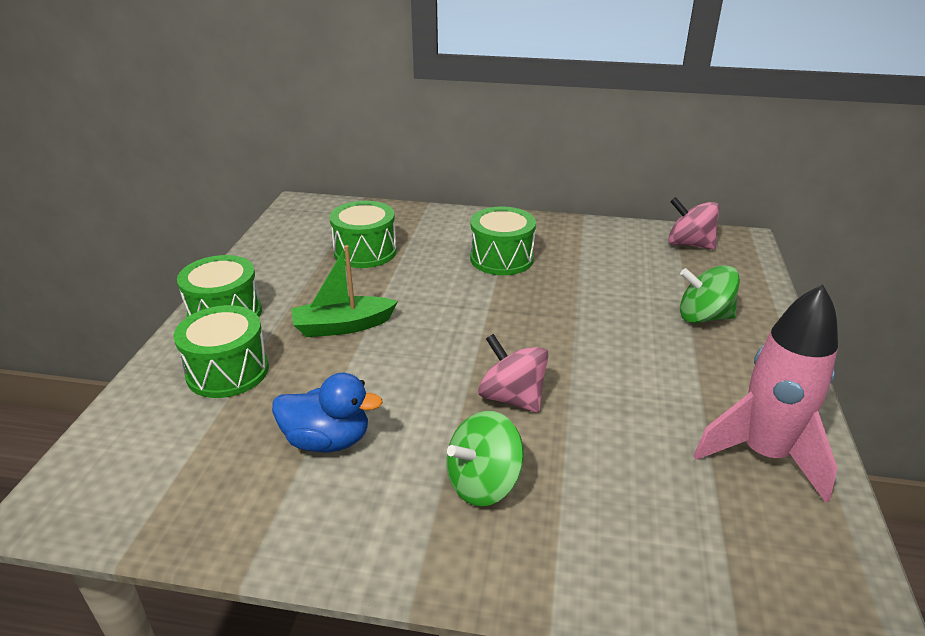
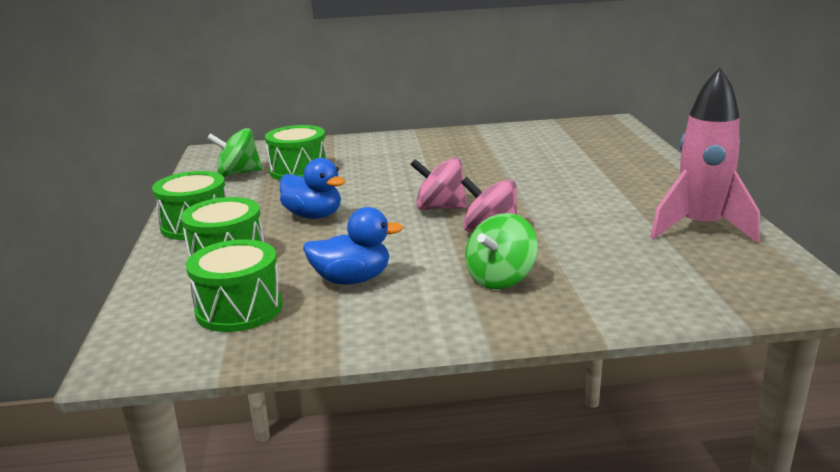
camera: 15 degrees left, 10 degrees down
(343, 326) = (313, 215): green boat -> blue duck
(501, 258) = (424, 158): green drum -> green drum (239, 309)
(689, 244) = (573, 129): pink spinning top -> pink spinning top (440, 208)
(703, 317) = (610, 166): green spinning top -> green spinning top (238, 173)

